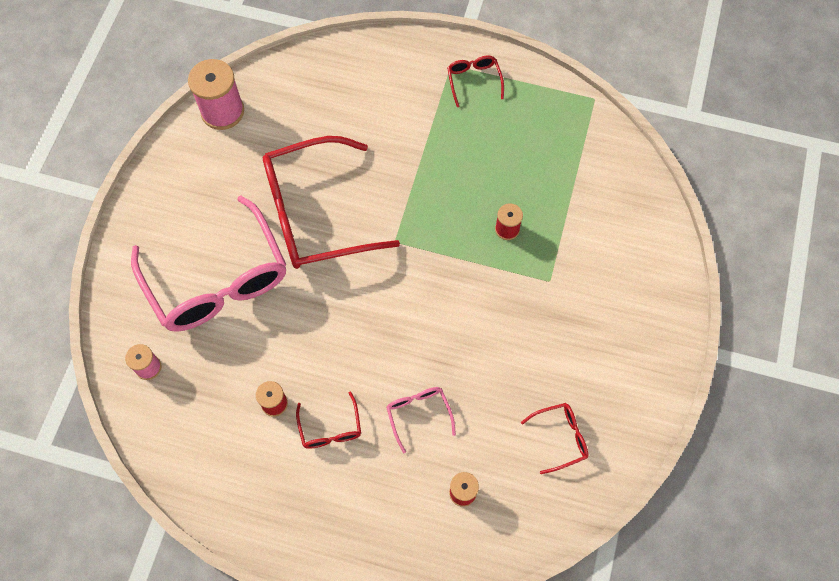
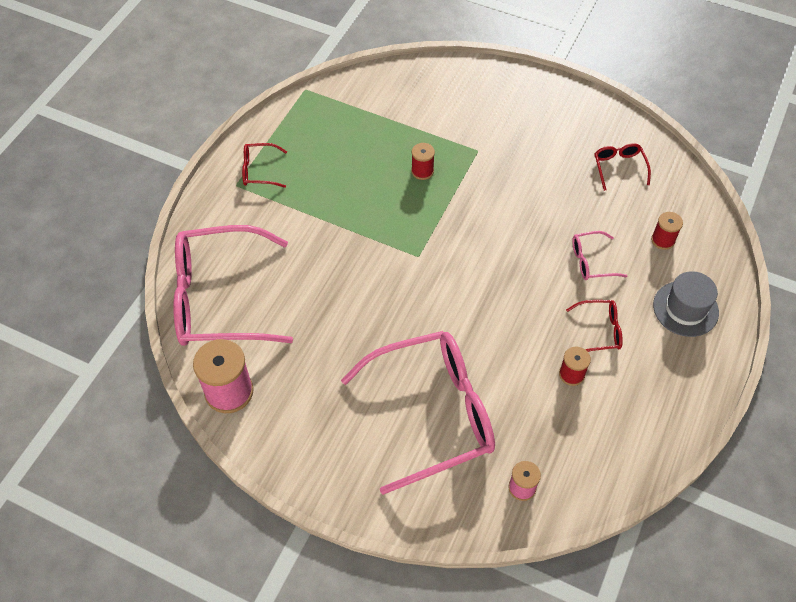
camera: 80 degrees left, 10 degrees down
(315, 214) = (375, 318): red glasses -> none
(317, 82) = (219, 298): none -> pink glasses
(372, 520) = (685, 309): none -> grey hat

